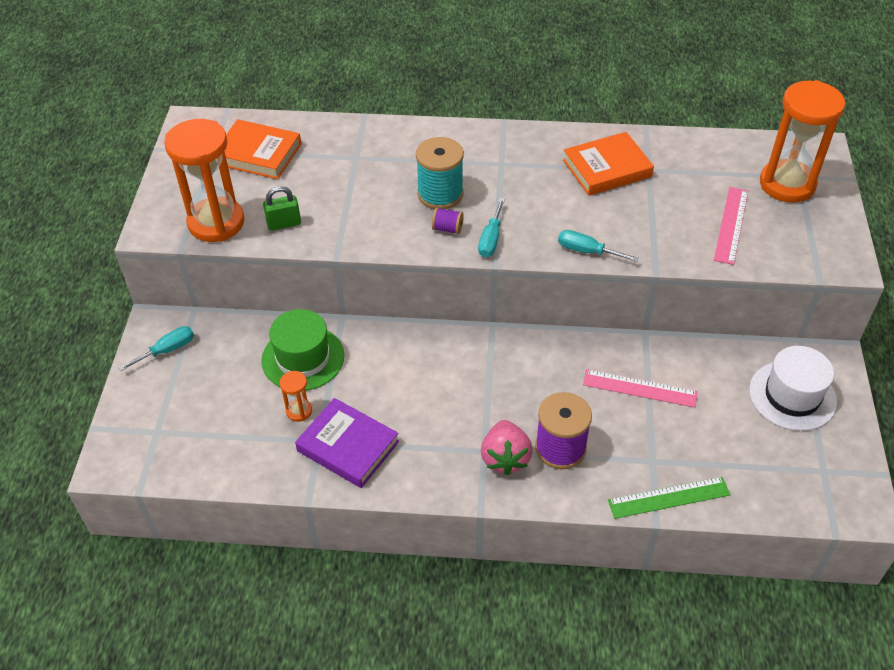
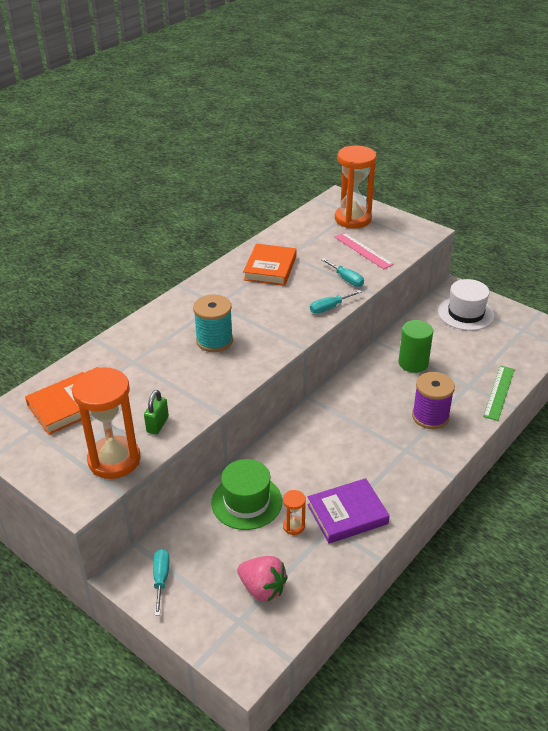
camera: 55 degrees left, 10 degrees down
(447, 228) = (249, 352): purple spool -> none
(491, 239) = (279, 339): turquoise screwdriver -> turquoise screwdriver (346, 279)
(505, 458) = (418, 443): pink strawberry -> pink strawberry (262, 588)
(639, 388) = (413, 363): pink ruler -> green cylinder

